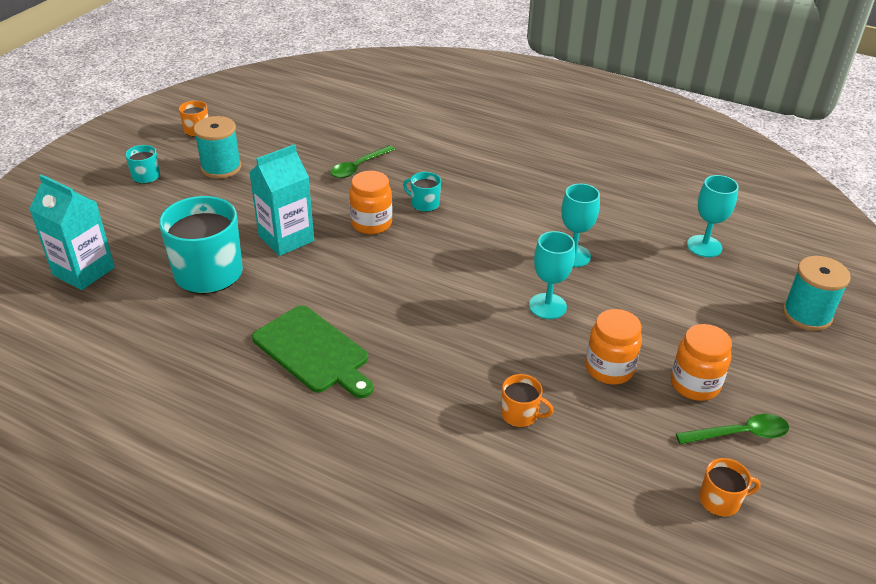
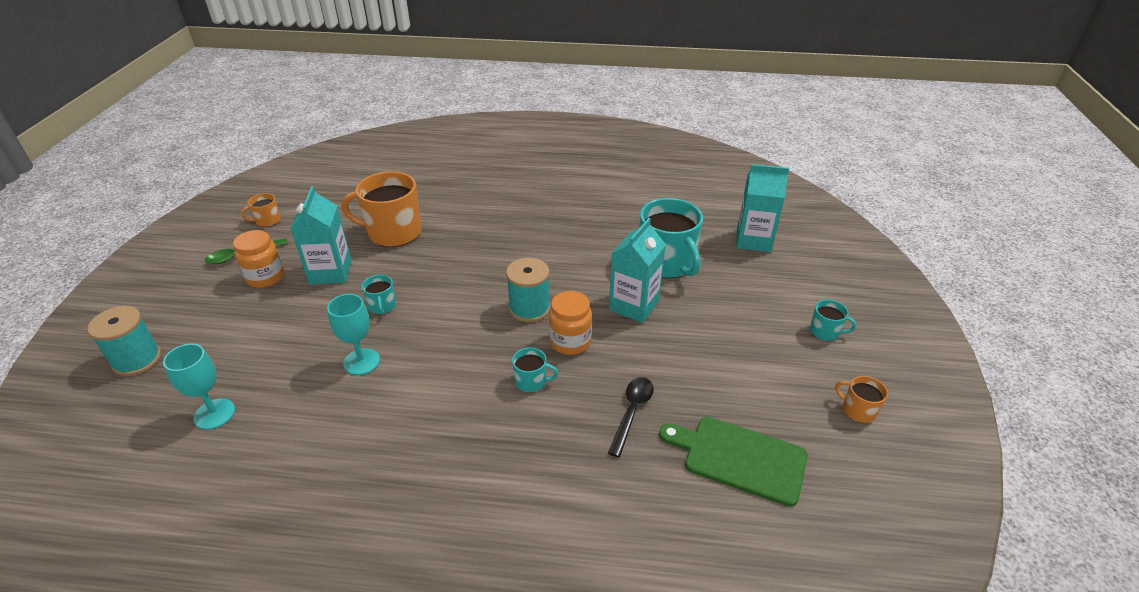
camera: 160 degrees right, 0 degrees up
(221, 167) = (770, 364): turquoise spool -> turquoise spool (529, 308)
(313, 351) = (546, 233): green cutting board -> green cutting board (740, 458)
(358, 167) = (632, 412): green spoon -> black spoon
(520, 414) = (393, 232): orange mug -> orange mug, size x2.16
(547, 306) = (382, 306): turquoise goblet -> turquoise mug
(609, 369) = (330, 272): orange jar -> turquoise carton

